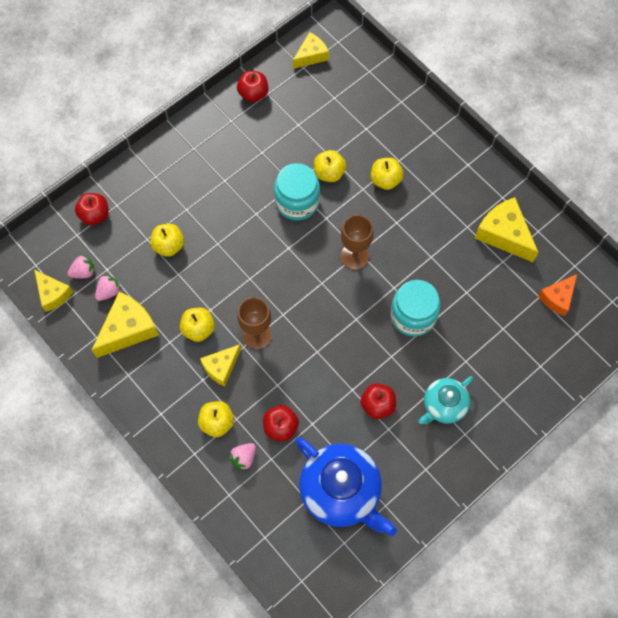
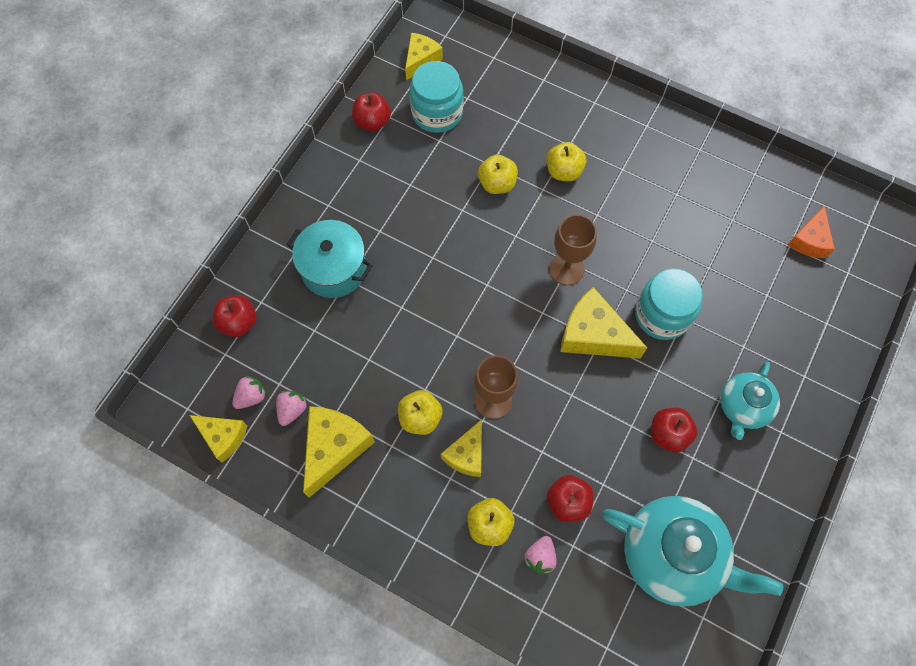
camera: 20 degrees left, 0 degrees up
(169, 246) = (344, 329): yellow apple -> none
(179, 198) = (334, 269): none -> turquoise pot
(297, 202) = (474, 228): turquoise jar -> turquoise jar (437, 113)
(341, 491) = (672, 555): blue teapot -> turquoise teapot
(504, 234) = (720, 189): yellow cheese -> yellow cheese (593, 335)

